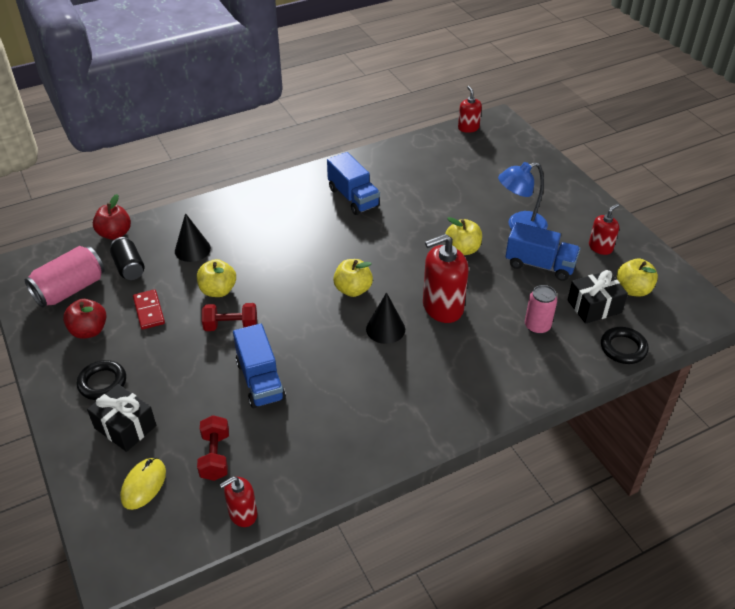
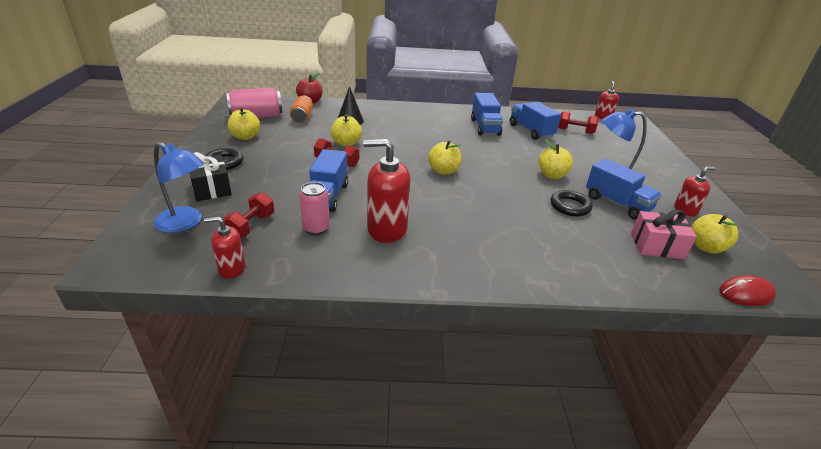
camera: 25 degrees right, 10 degrees down
(89, 331) = (245, 137): red apple -> yellow apple
(129, 267) = (302, 117): black can -> orange can
(143, 485) = (185, 223): yellow mouse -> blue lamp
(149, 311) = (291, 139): red domino -> none
(385, 329) = (450, 199): black cone -> none
(405, 184) = (531, 131): none -> blue truck
(442, 307) = (509, 202): red soap dispenser -> red soap dispenser (387, 229)
(451, 165) = (575, 131): none -> red dumbbell
(537, 326) = (589, 241): pink can -> pink can (316, 228)
(594, 306) = (657, 246): black gift -> pink gift
(623, 348) = (673, 285): black ring -> black ring (570, 206)
(678, 331) = (746, 293): none -> red mouse

